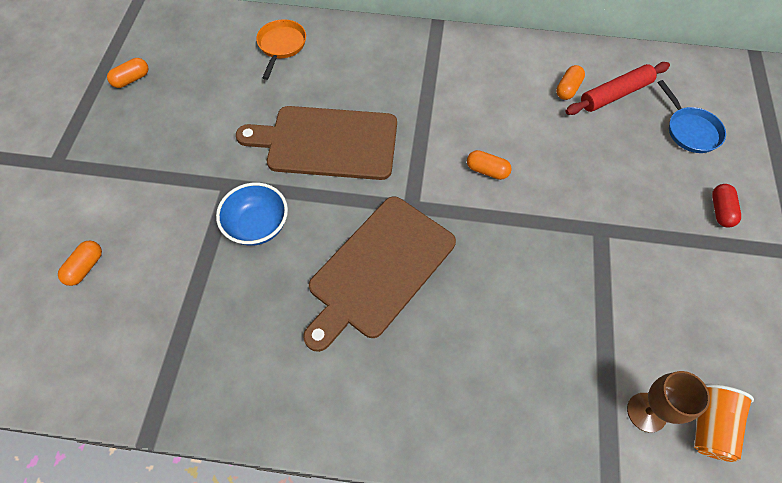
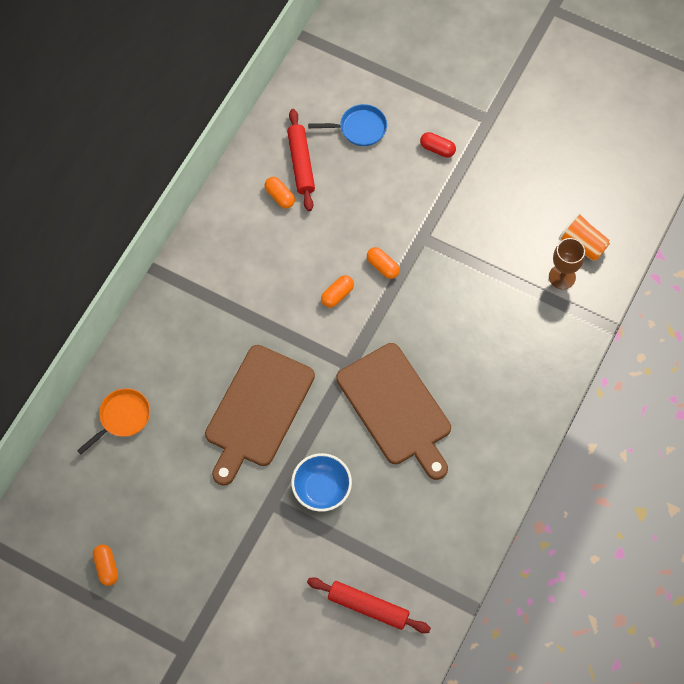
camera: 70 degrees left, 5 degrees up
(85, 267) = (310, 634): orange capsule -> orange capsule (382, 266)
(127, 316) = (368, 607): none -> red rolling pin
(281, 46) = (122, 417): orange pan -> orange pan turned 105 degrees clockwise

